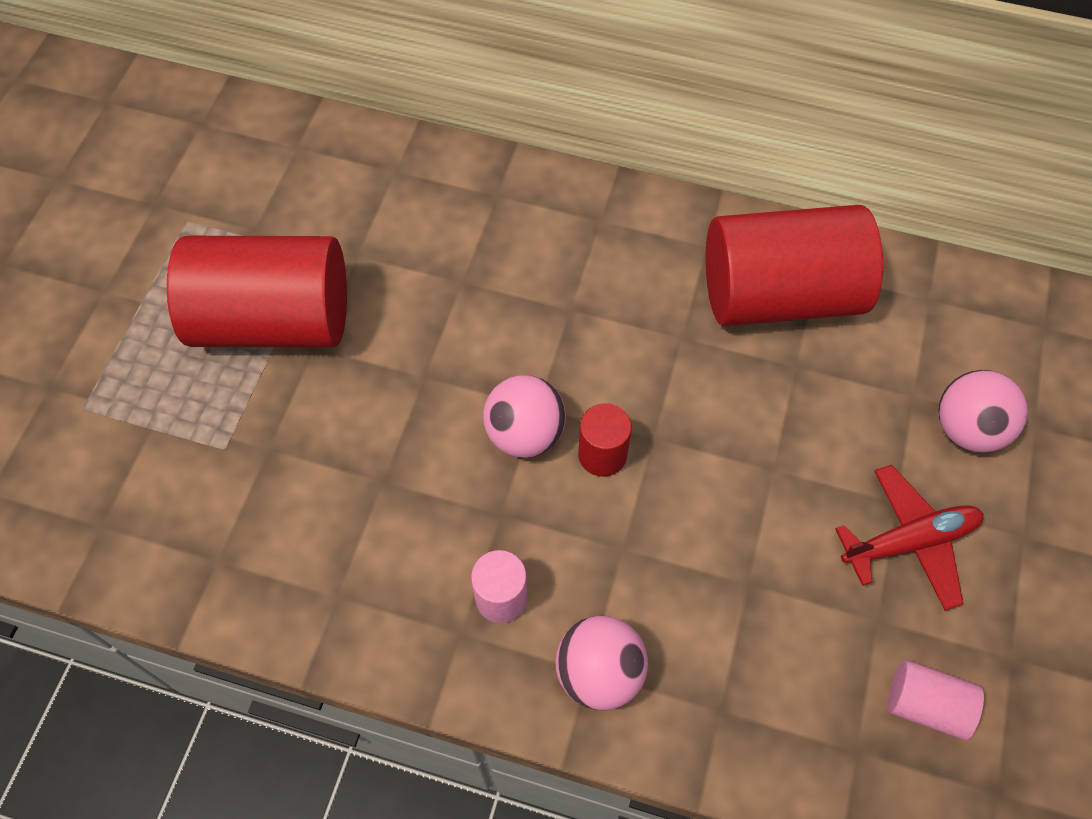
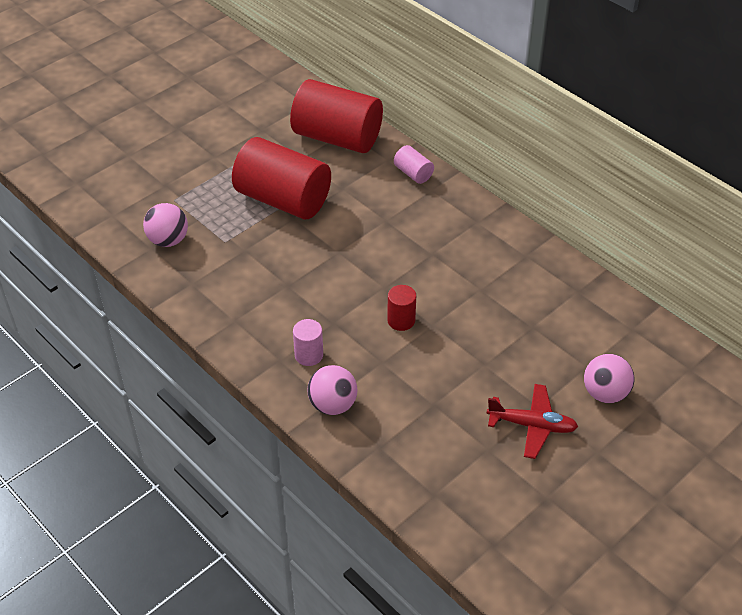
camera: 30 degrees right, 15 degrees down
(525, 434) = (369, 296): pink ball -> pink ball (168, 240)
(780, 295) = (548, 293): red cylinder -> red cylinder (337, 138)
(926, 705) = (485, 493): pink cylinder -> pink cylinder (413, 173)

